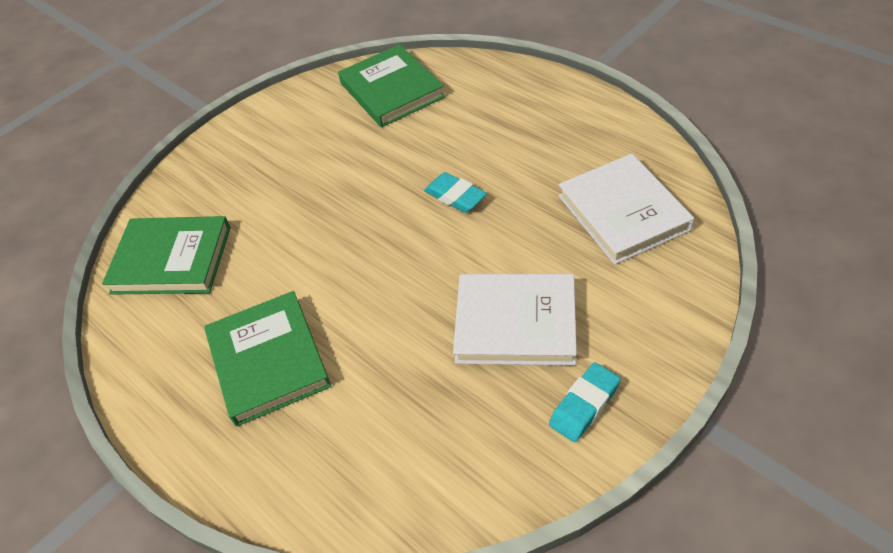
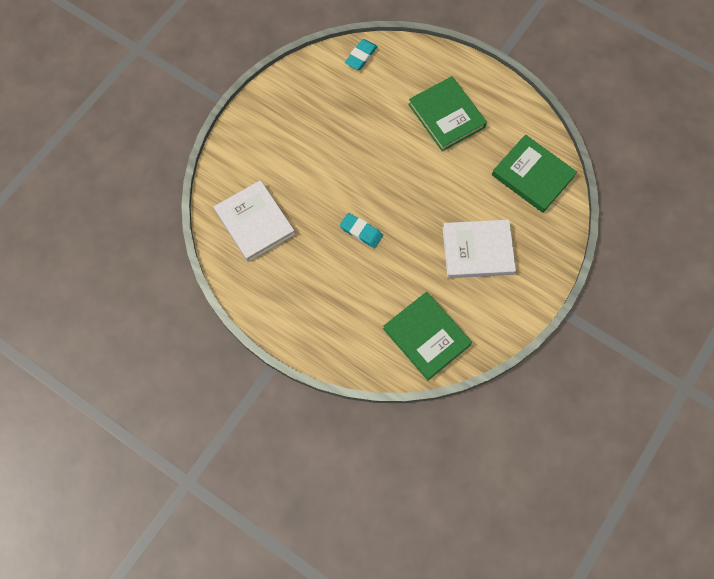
camera: 165 degrees right, 20 degrees up
(172, 259) = (532, 176): green book -> green book turned 45 degrees clockwise
(515, 323) = (315, 145): white book -> white book (477, 251)
(584, 405) = (279, 104): turquoise eraser -> turquoise eraser (361, 56)

